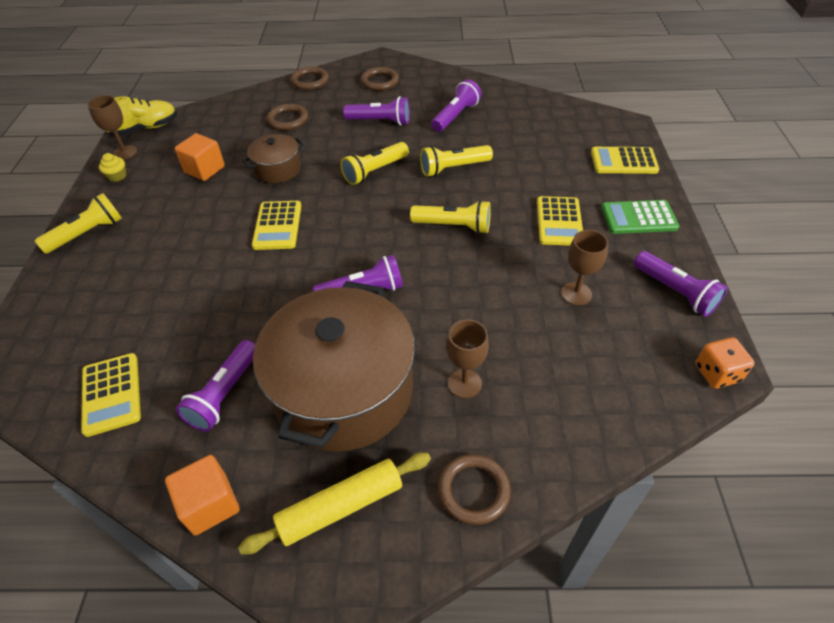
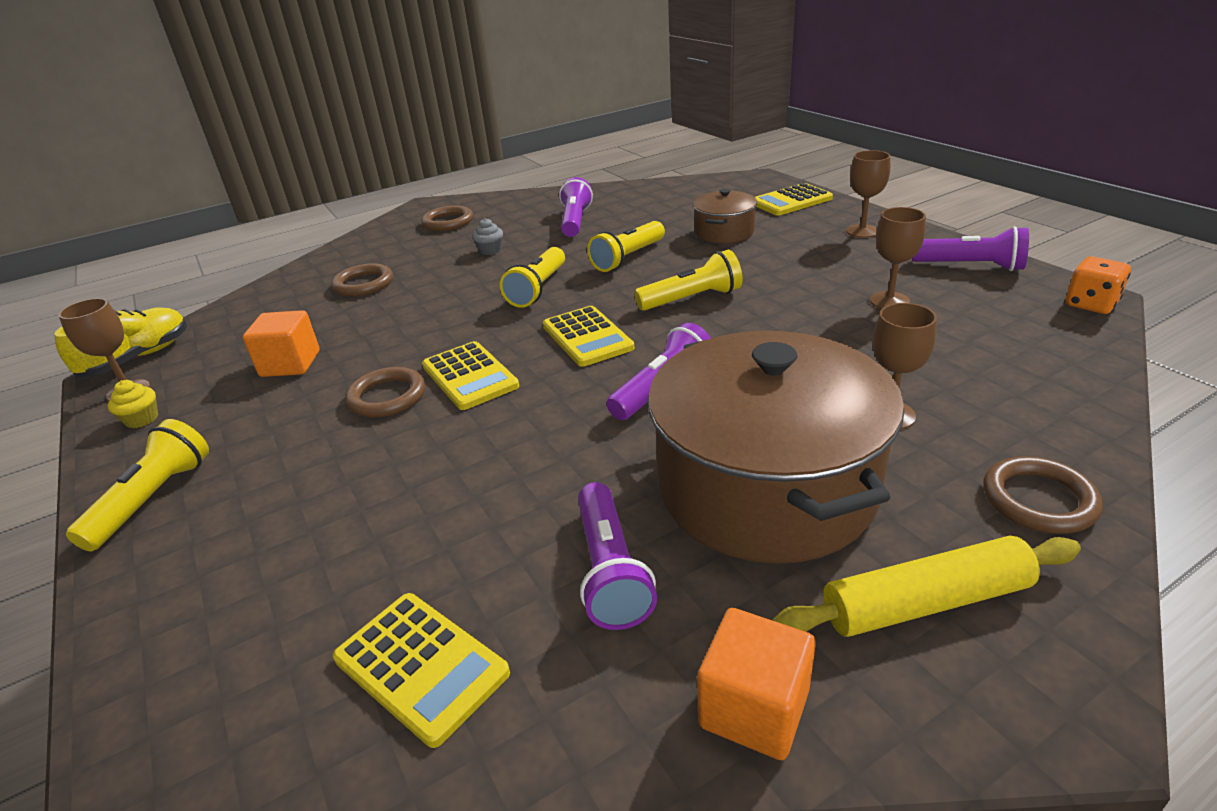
camera: 30 degrees left, 15 degrees down
(278, 169) = (404, 328): brown pot -> brown pot (724, 232)
(310, 81) = (354, 246): brown ring -> brown ring (387, 397)
(341, 507) = (925, 602): yellow rolling pin -> yellow rolling pin turned 45 degrees clockwise
(380, 121) = (490, 250): purple flashlight -> grey cupcake
(559, 221) = (794, 258): yellow calculator -> yellow calculator (587, 337)
(638, 218) = (862, 231): green calculator -> brown goblet

